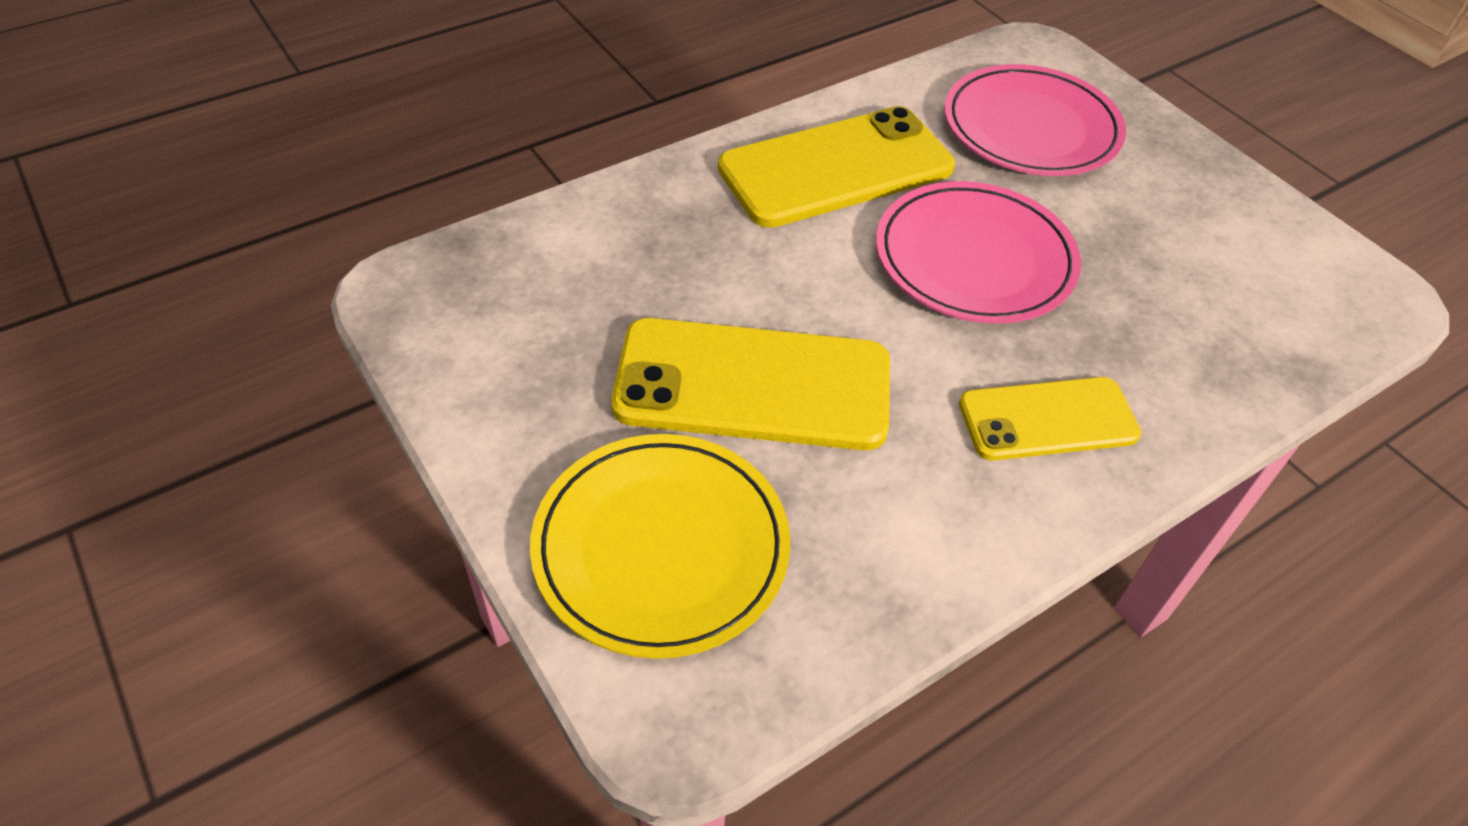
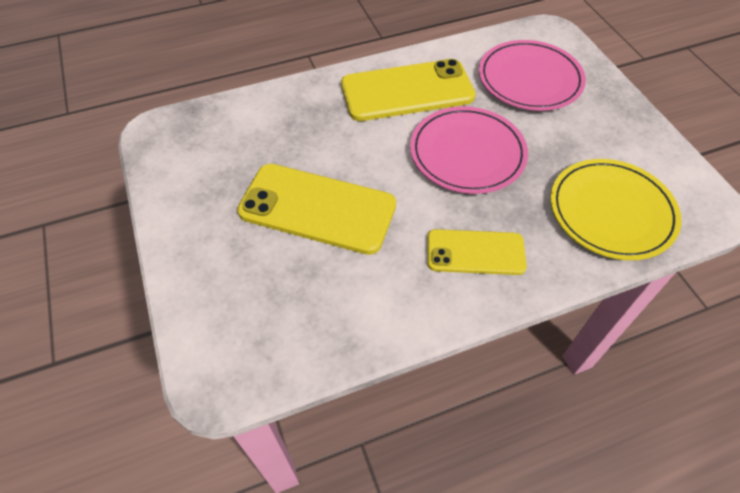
camera: 15 degrees right, 5 degrees up
(661, 547) = (238, 290): yellow plate -> yellow plate (611, 212)

